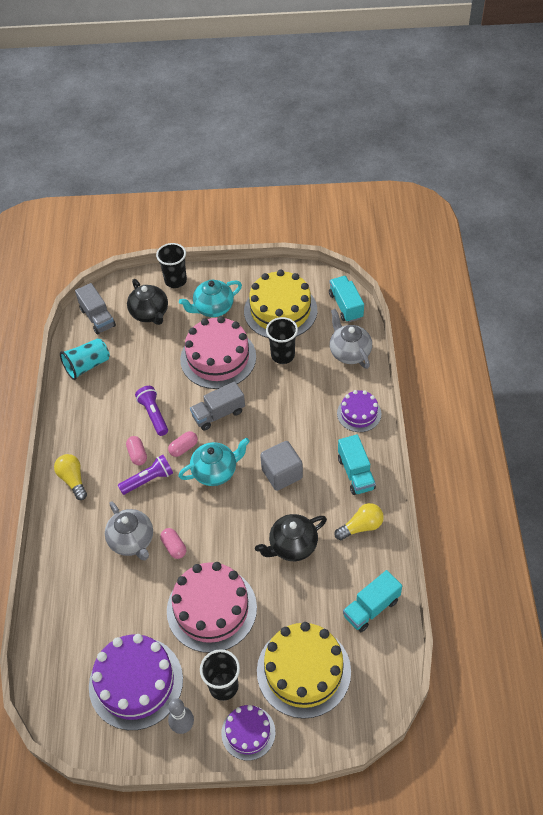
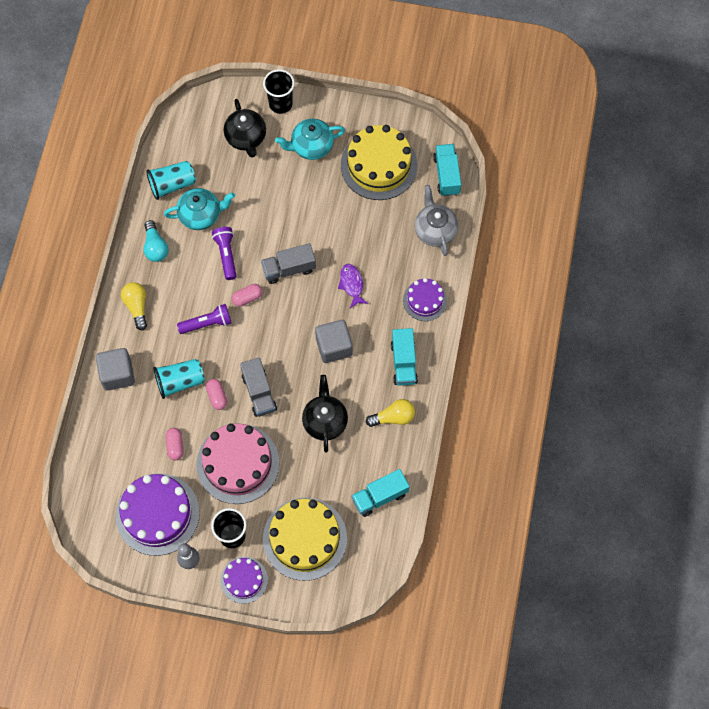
camera: 10 degrees right, 15 degrees up
(65, 548) = (117, 374): none -> grey cube
(81, 422) = (155, 247): none -> turquoise light bulb
(97, 318) = (192, 130): grey truck -> grey truck (259, 392)
(132, 541) = (180, 381): grey teapot -> turquoise cup
(137, 455) = (202, 294): pink capsule -> pink capsule (175, 446)
(215, 471) = (272, 329): turquoise teapot -> turquoise teapot (201, 215)
(218, 358) = (303, 206): pink cake -> none
(283, 355) = (367, 218): black cup -> none
(283, 414) = (351, 284): none -> purple fish
(292, 546) = (325, 421): black teapot -> black teapot turned 105 degrees clockwise

